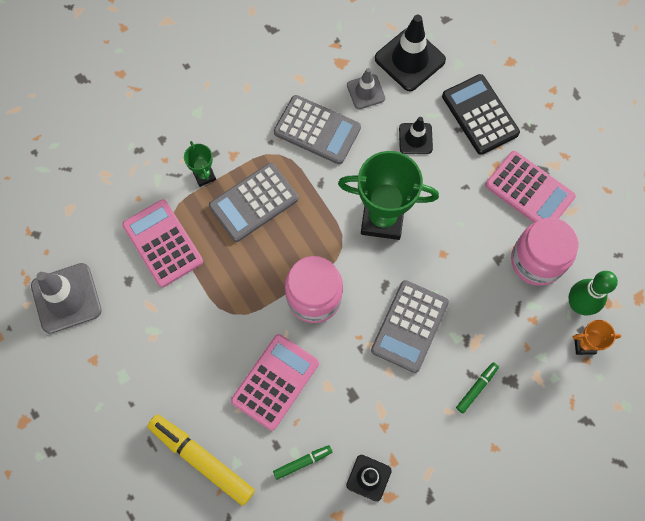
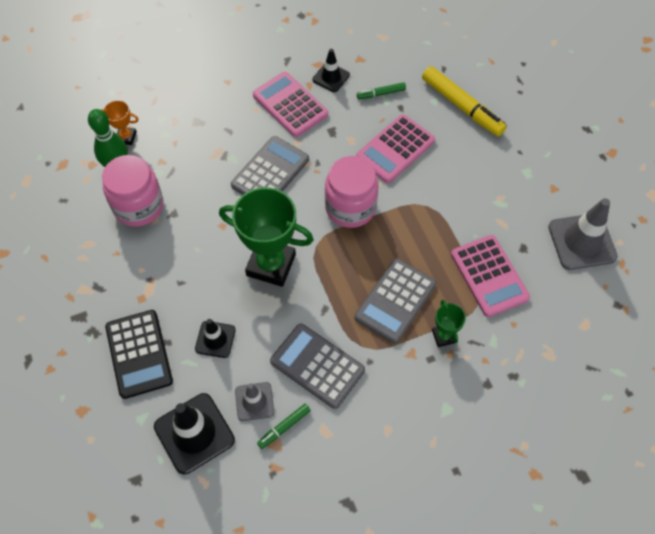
camera: 170 degrees left, 10 degrees down
(253, 202) = (395, 301): grey calculator -> grey calculator turned 150 degrees clockwise
(476, 388) = (228, 121): green marker -> green marker (284, 427)
(529, 191) = (120, 268): pink calculator -> pink calculator (290, 105)

